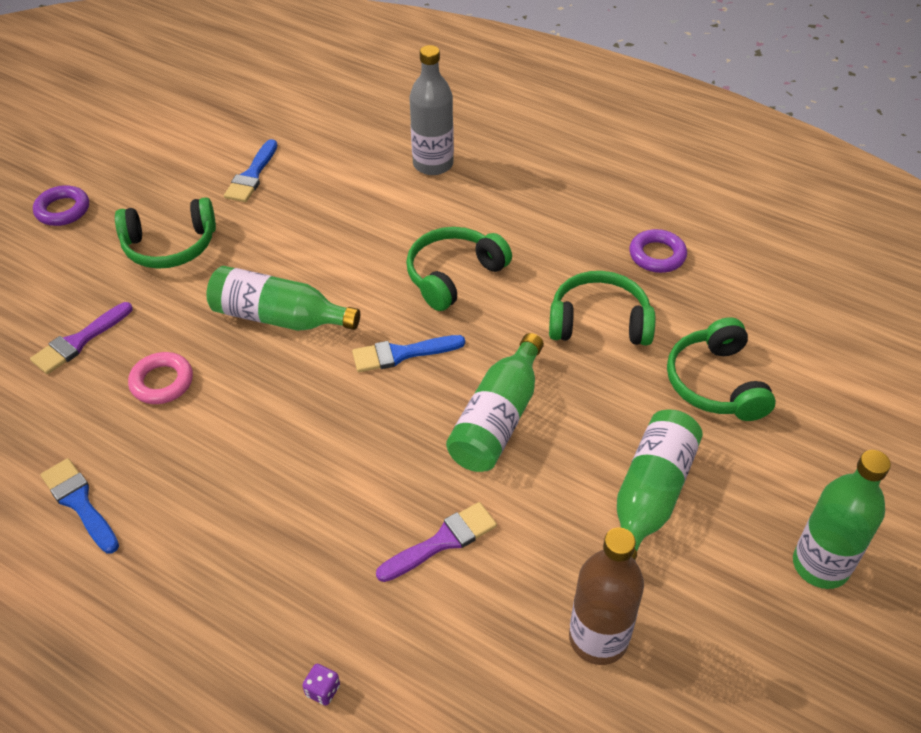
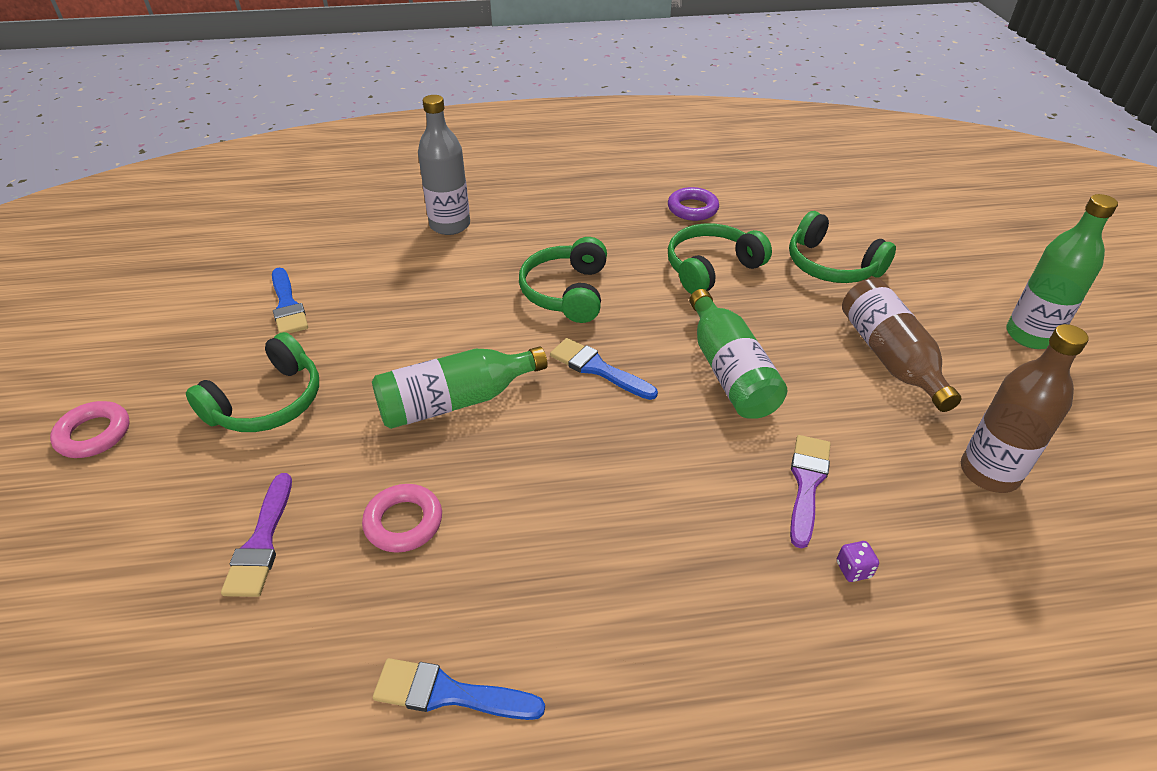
camera: 40 degrees left, 5 degrees down
(63, 210) = (94, 434): purple ring -> pink ring
(323, 690) = (877, 672): purple dice -> purple dice (853, 569)
(402, 354) = (598, 369): blue brush -> blue brush turned 90 degrees clockwise
(650, 495) = (890, 357): green bottle -> brown bottle

